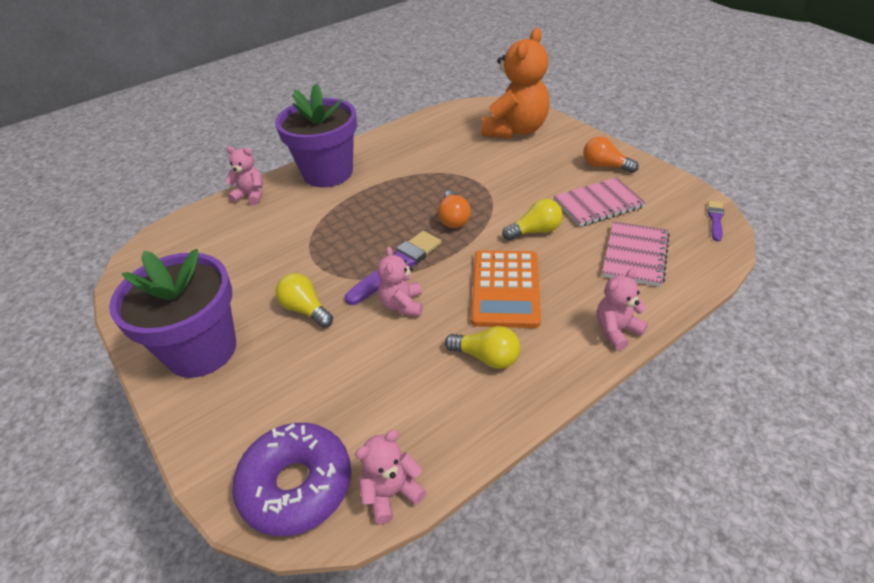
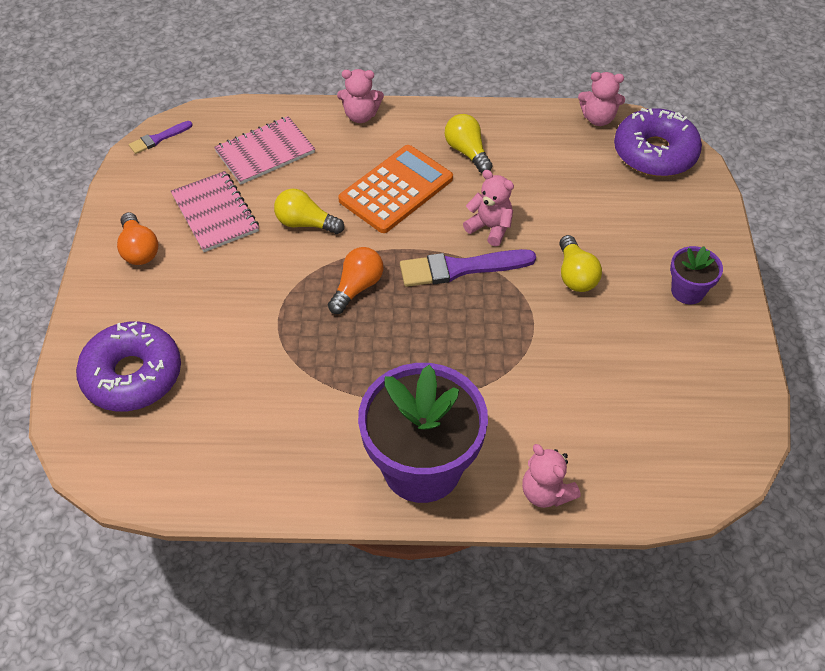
camera: 145 degrees left, 10 degrees up
(201, 350) = (687, 291): purple flower pot -> purple flower pot, size x0.47
(402, 305) = (490, 228): pink teddy bear -> pink teddy bear turned 90 degrees counterclockwise
(515, 130) = (132, 375): orange teddy bear -> purple donut
(598, 204) = (215, 213): pink notebook -> pink notebook turned 45 degrees clockwise

